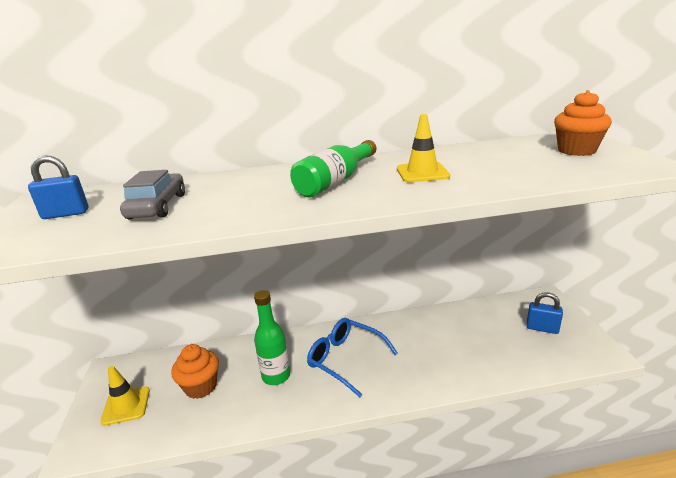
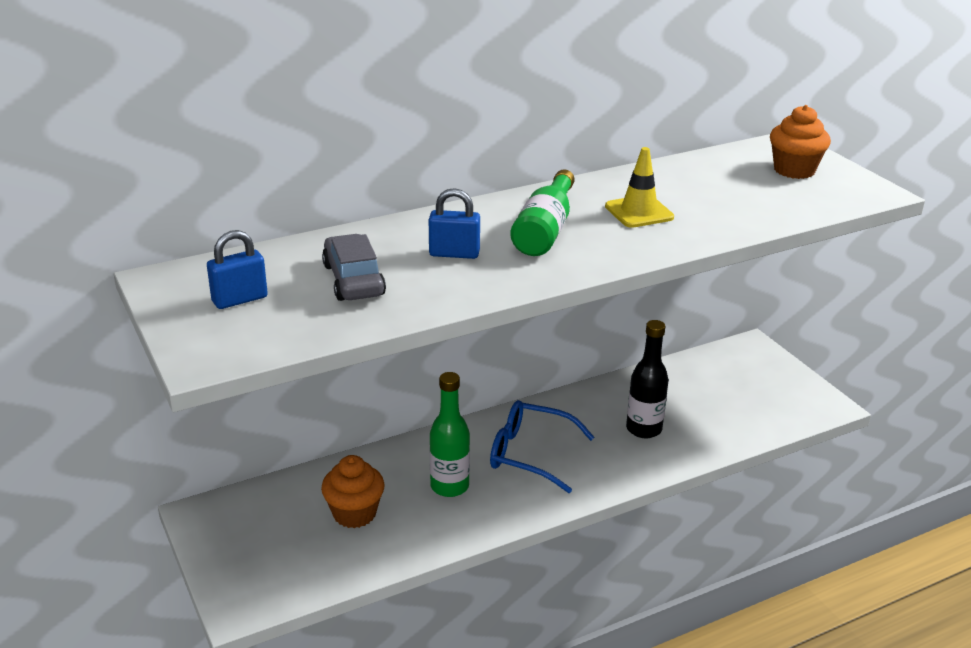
camera: 20 degrees left, 5 degrees up
(126, 406) = (265, 551): yellow traffic cone -> none
(440, 352) = (643, 429): none -> black bottle
(542, 328) = (755, 385): blue padlock -> blue padlock (454, 254)

